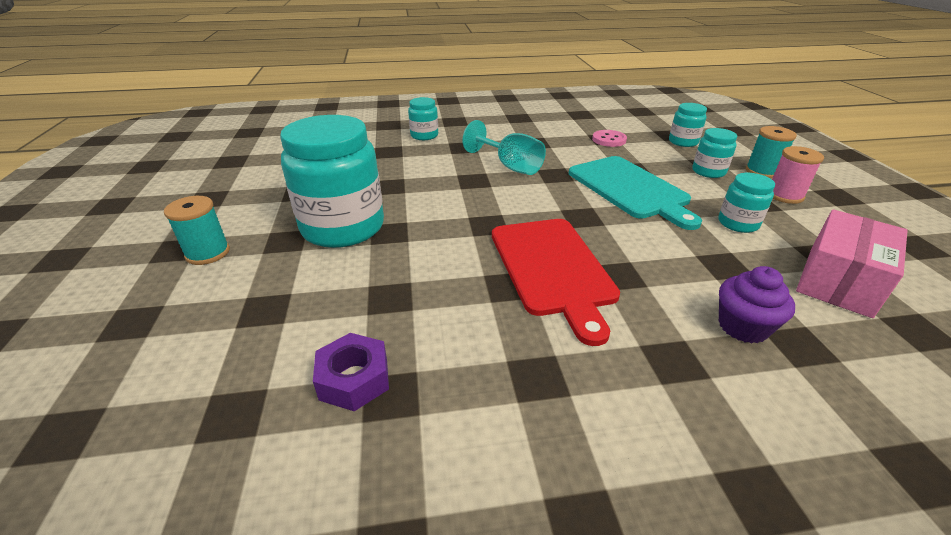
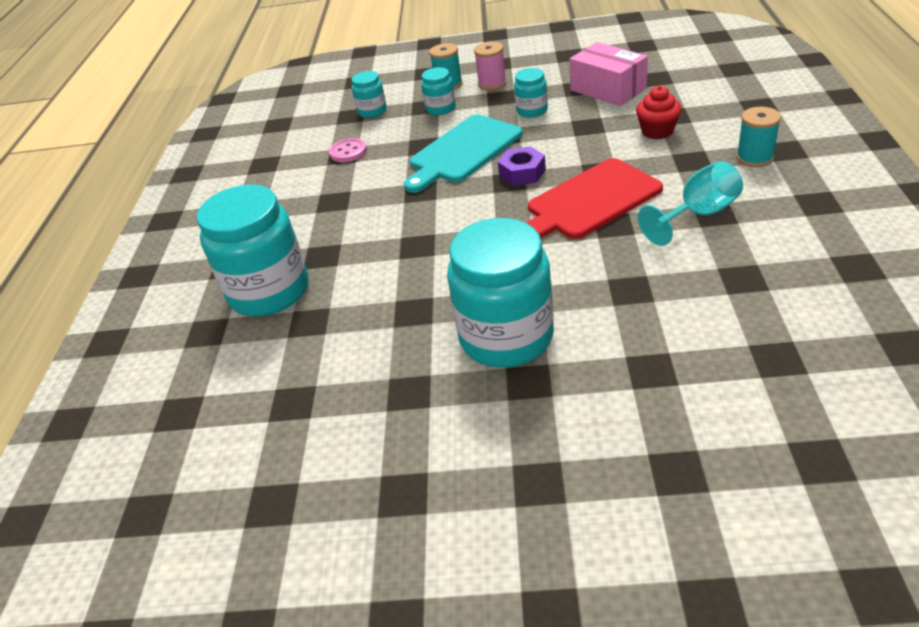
camera: 75 degrees left, 5 degrees up
(208, 253) = (550, 446): turquoise spool -> turquoise spool (754, 158)
(354, 379) = (731, 298): purple nut -> purple nut (522, 173)
(424, 135) = (269, 291): turquoise jar -> turquoise jar, size x2.10
(510, 166) = (391, 219): turquoise goblet -> turquoise goblet (698, 214)
(552, 268) = (590, 201): red cutting board -> red cutting board turned 150 degrees clockwise
(630, 189) = (463, 151): turquoise cutting board -> turquoise cutting board turned 150 degrees clockwise
(742, 327) = (657, 131): purple cupcake -> red cupcake

